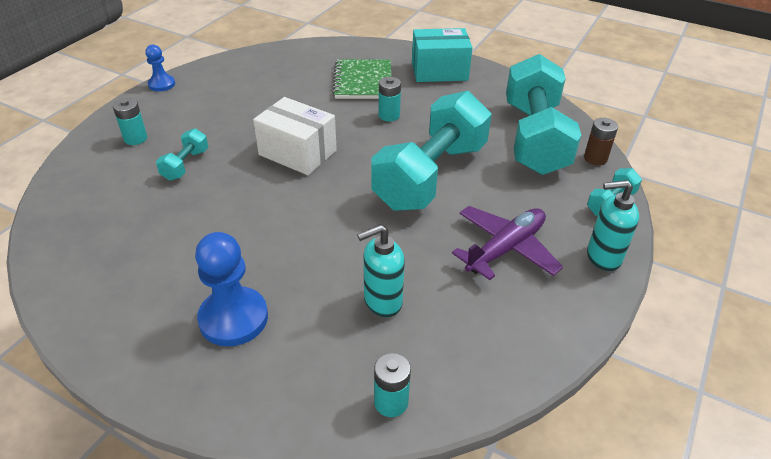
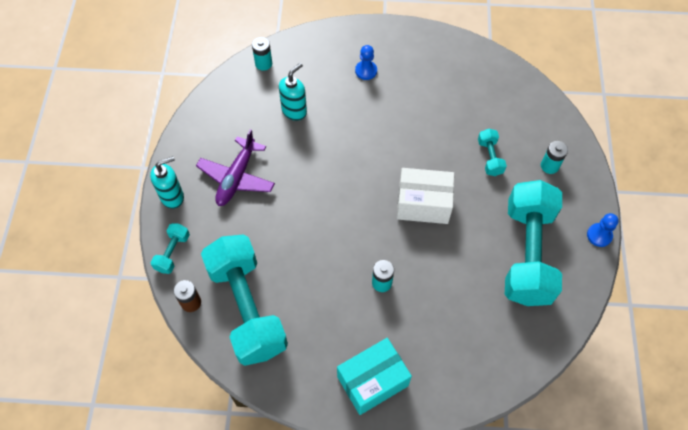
camera: 155 degrees right, 20 degrees up
(233, 318) = (366, 71): blue pawn -> blue pawn, size x0.57
(363, 81) = (434, 325): green notebook -> none
(430, 176) = (313, 223): turquoise dumbbell -> turquoise dumbbell (527, 253)

